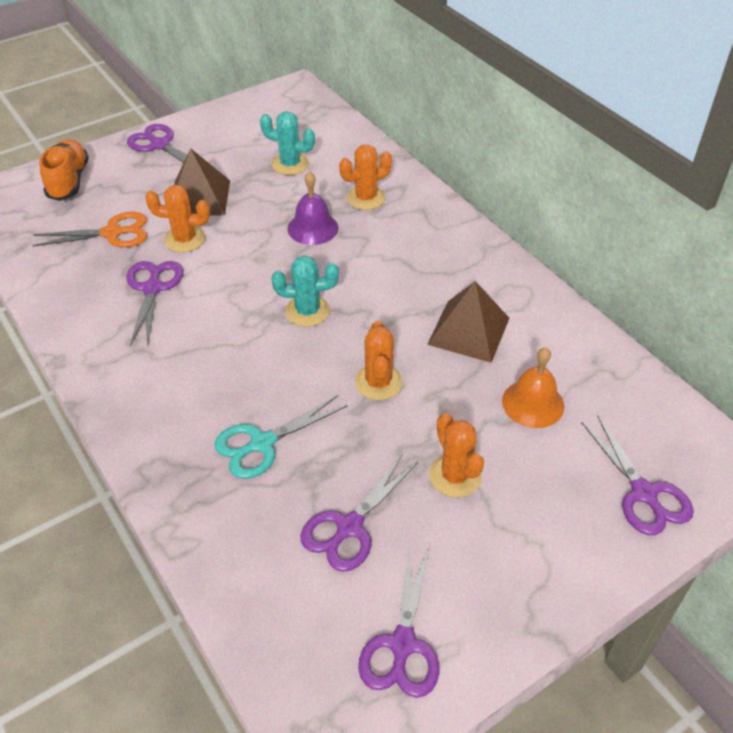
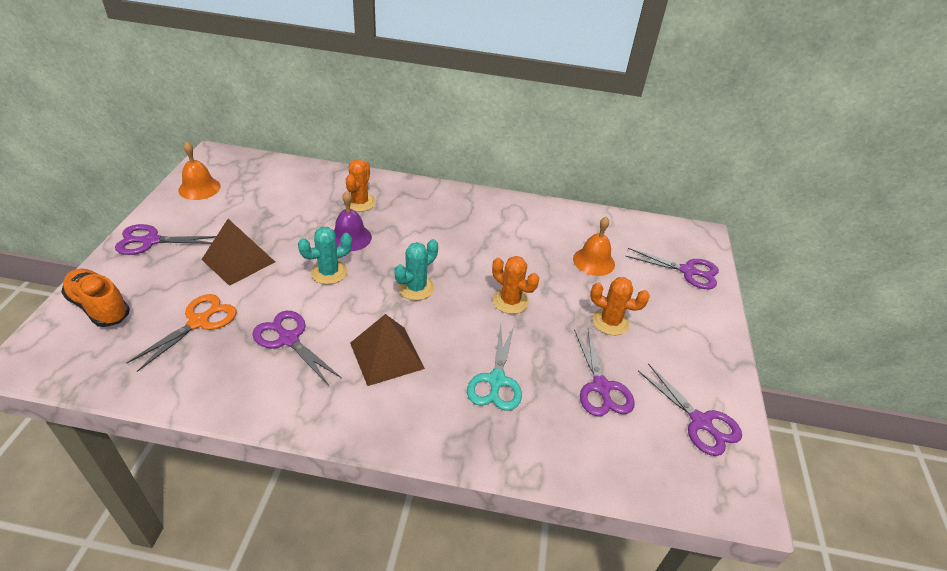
camera: 50 degrees left, 5 degrees down
(184, 239) = (267, 293): orange cactus -> none
(248, 114) = (199, 188): none -> orange bell
(290, 164) = (278, 206): turquoise cactus -> turquoise cactus (329, 272)
(469, 331) = (517, 244): brown pyramid -> brown pyramid (386, 355)

